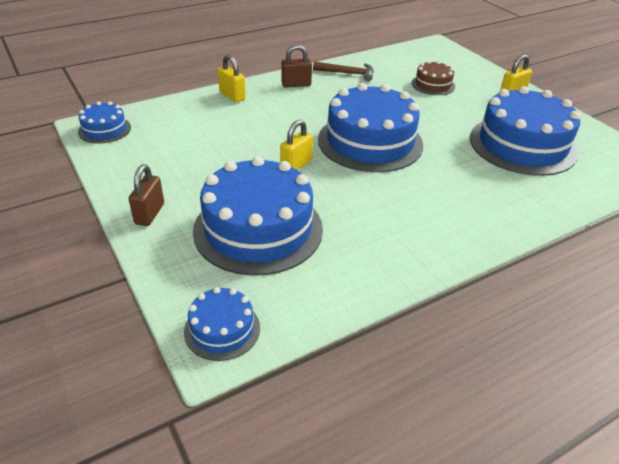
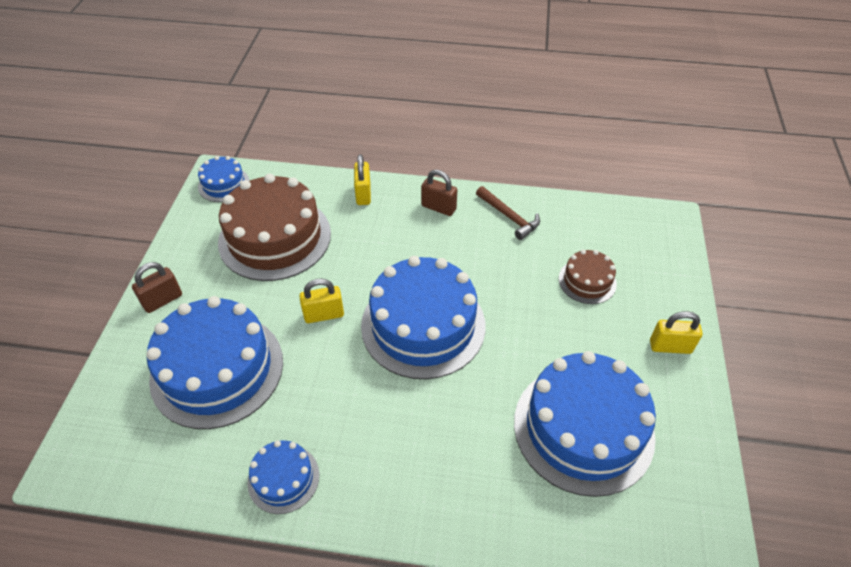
camera: 40 degrees right, 10 degrees up
(196, 142) = (275, 237): none -> brown cake
(222, 329) = (91, 452): blue cake -> blue cake (283, 478)

